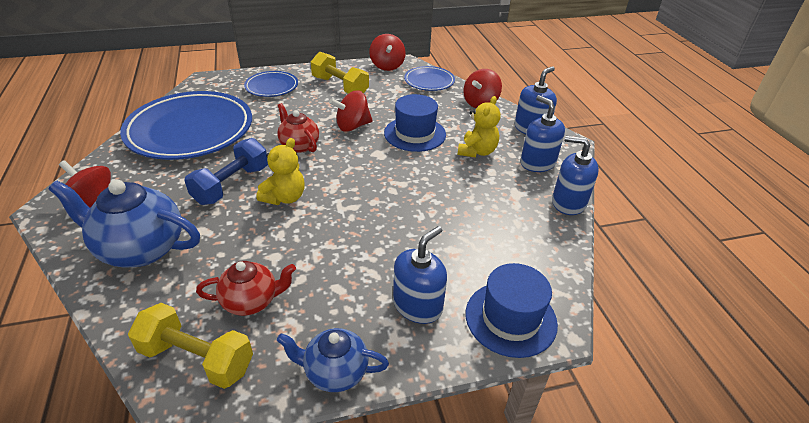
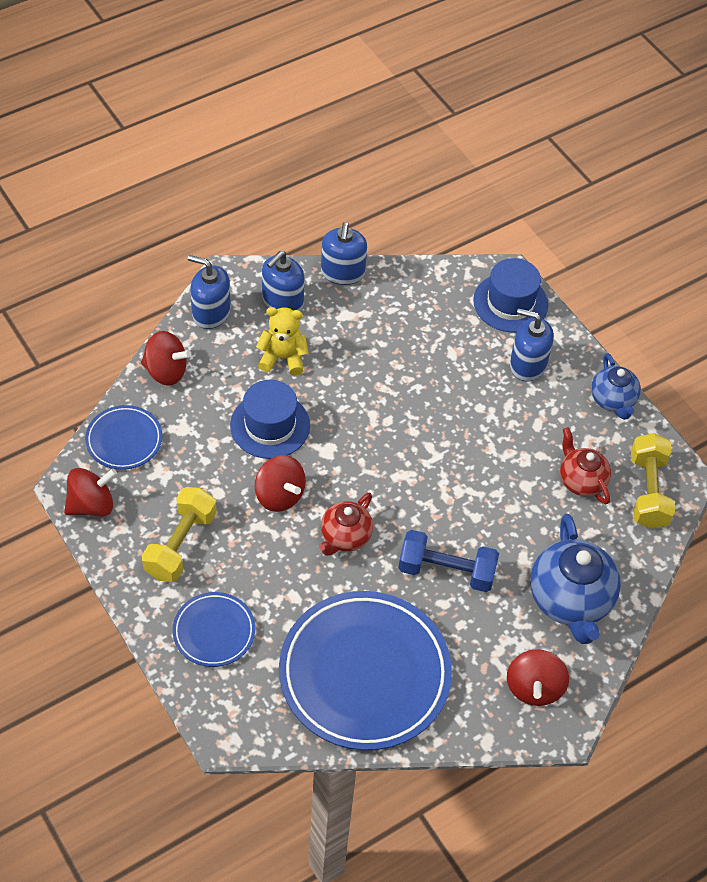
camera: 110 degrees left, 15 degrees up
(285, 197) = (443, 511): yellow teddy bear -> none

